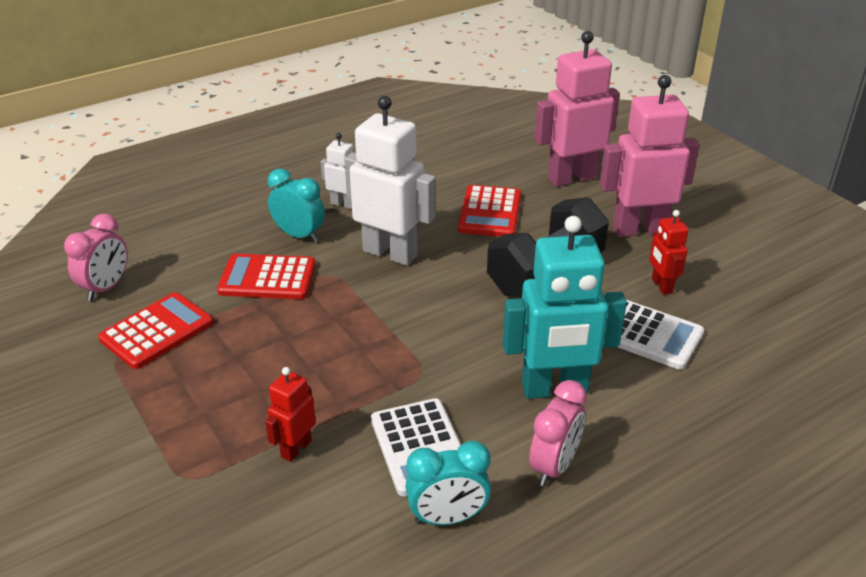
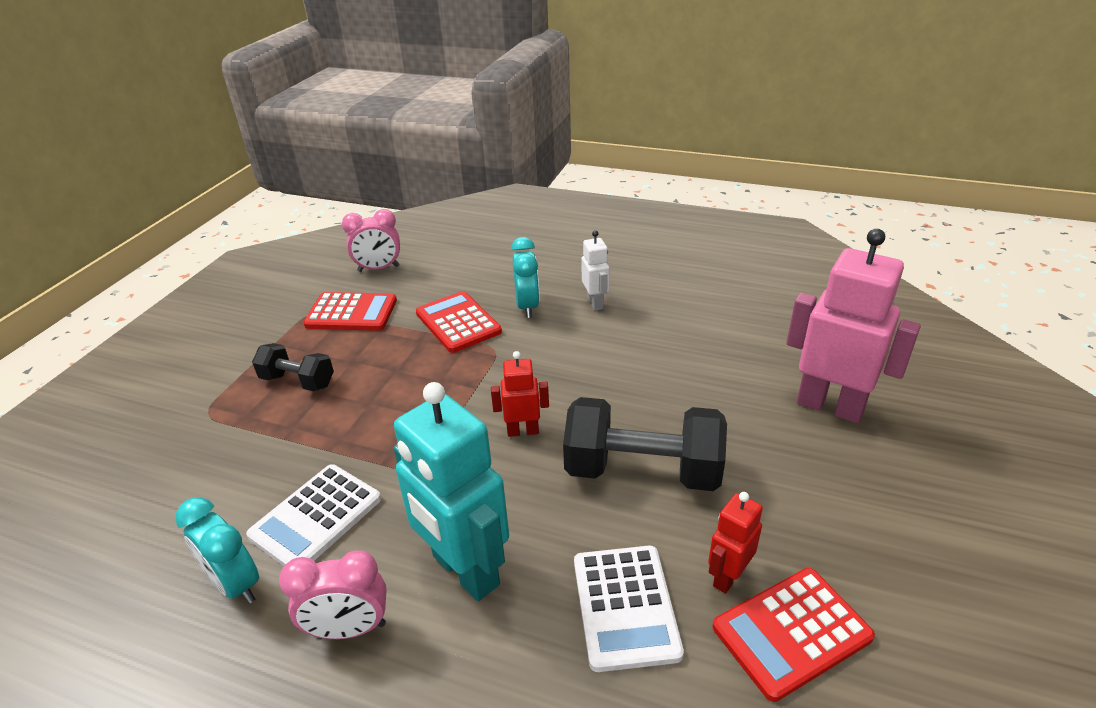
camera: 55 degrees right, 0 degrees up
(220, 401) = (297, 381): none -> black dumbbell
(296, 448) = (269, 447): red robot -> red robot (523, 431)
(390, 253) = (558, 362): white robot -> none
(490, 212) = (692, 384): red calculator -> red calculator (791, 632)
(639, 229) = (811, 504): pink robot -> none

